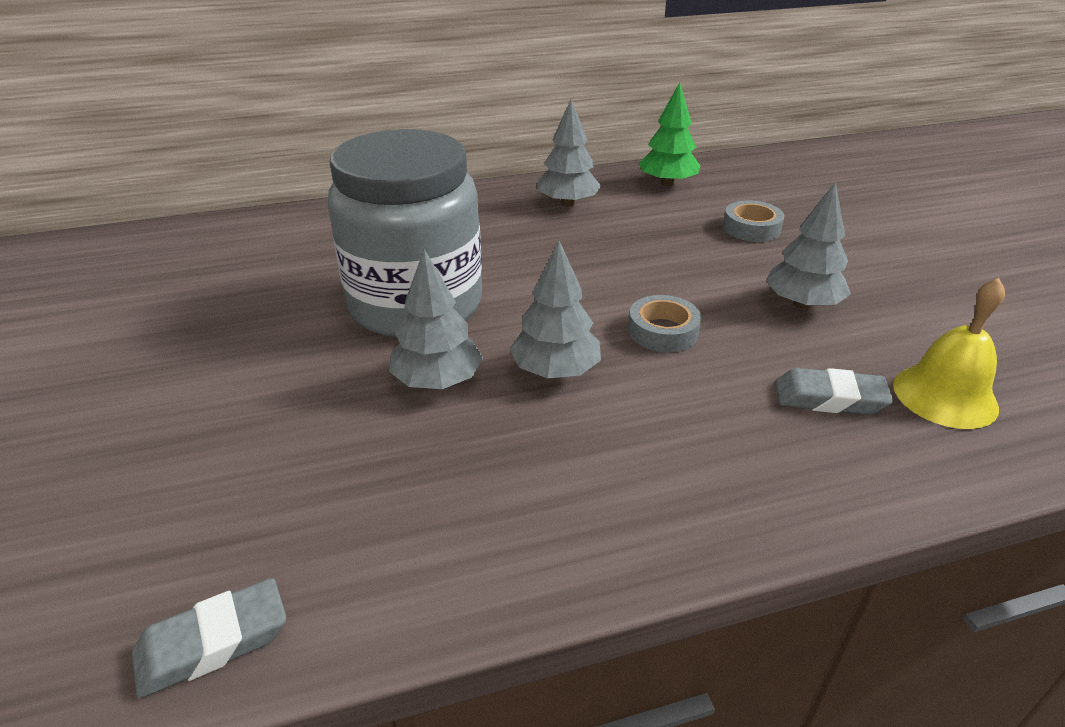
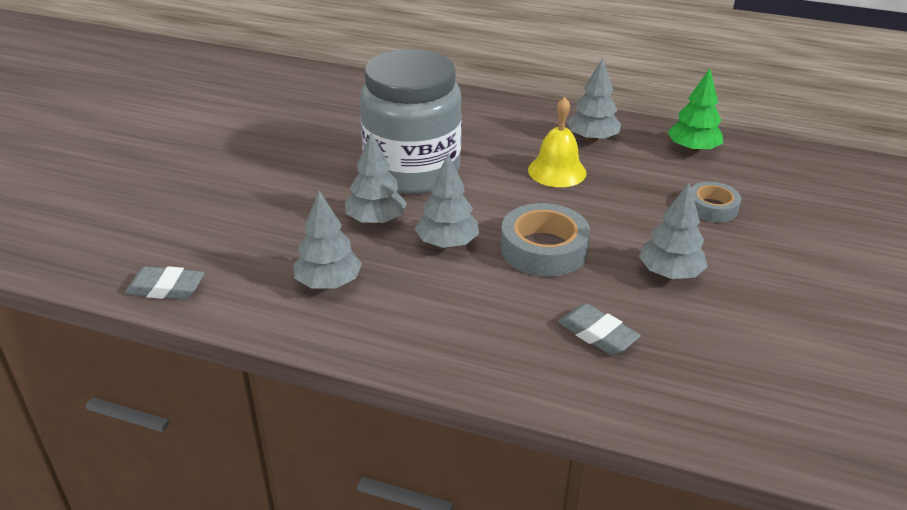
camera: 35 degrees right, 0 degrees up
(468, 494) = (328, 283): none -> grey tree
(663, 331) = (543, 249): grey tape -> grey tape, size x1.62
(945, 396) = (683, 371): yellow bell -> yellow bell (557, 171)

